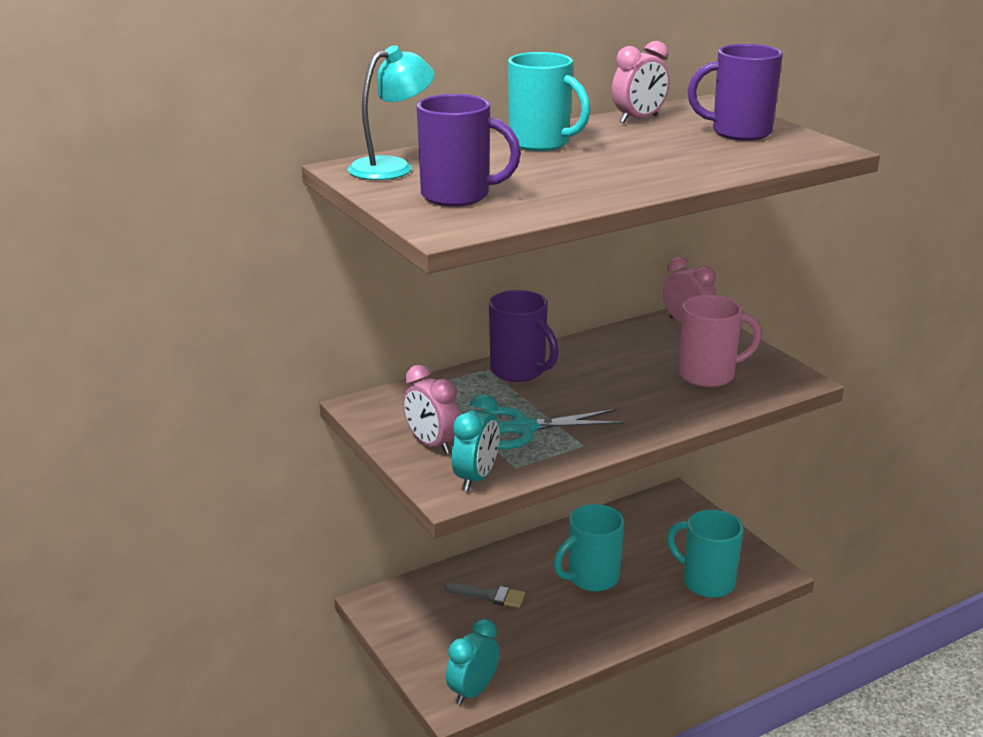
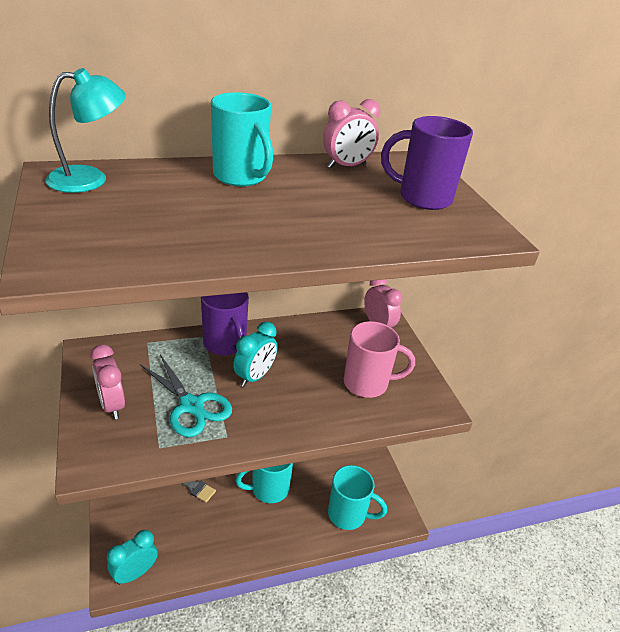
camera: 10 degrees right, 10 degrees up
(458, 196) = (107, 225): purple mug -> none
(476, 478) = (120, 452): turquoise clock -> turquoise clock (254, 376)
(523, 428) = (191, 405): turquoise scissors -> turquoise scissors turned 135 degrees counterclockwise
(706, 582) = (348, 515): turquoise mug -> turquoise mug turned 150 degrees clockwise

